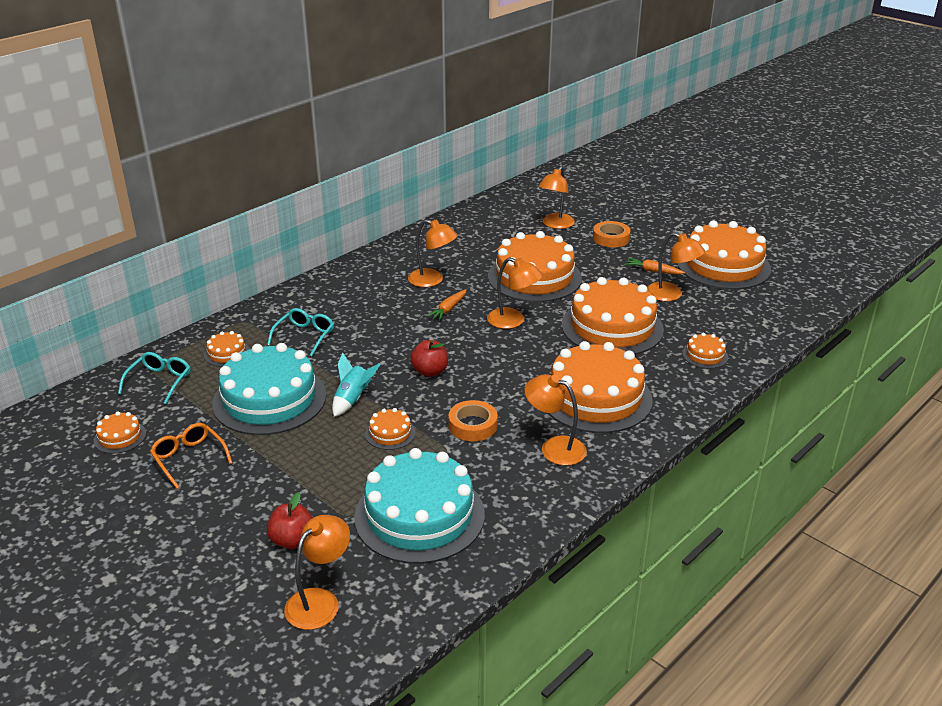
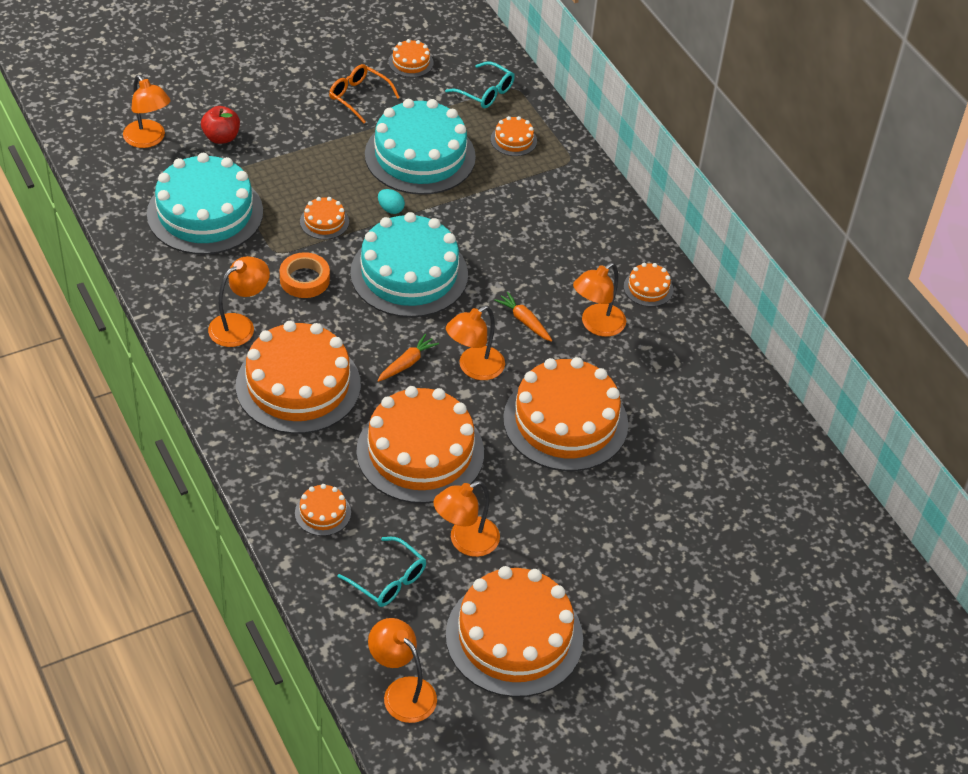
camera: 105 degrees right, 15 degrees up
(189, 458) = (358, 97): orange glasses -> orange glasses turned 120 degrees counterclockwise
(305, 336) = (520, 198): turquoise glasses -> turquoise glasses (388, 580)
(353, 399) = (390, 209): turquoise rocket -> turquoise egg
(380, 267) = (648, 288): none -> orange cake
(430, 371) = (409, 273): red apple -> turquoise cake
(555, 225) = (702, 494): orange lamp -> orange lamp (402, 692)
(611, 238) = (640, 541): orange tape -> none
(653, 271) = (532, 549): orange carrot -> orange carrot (407, 363)

